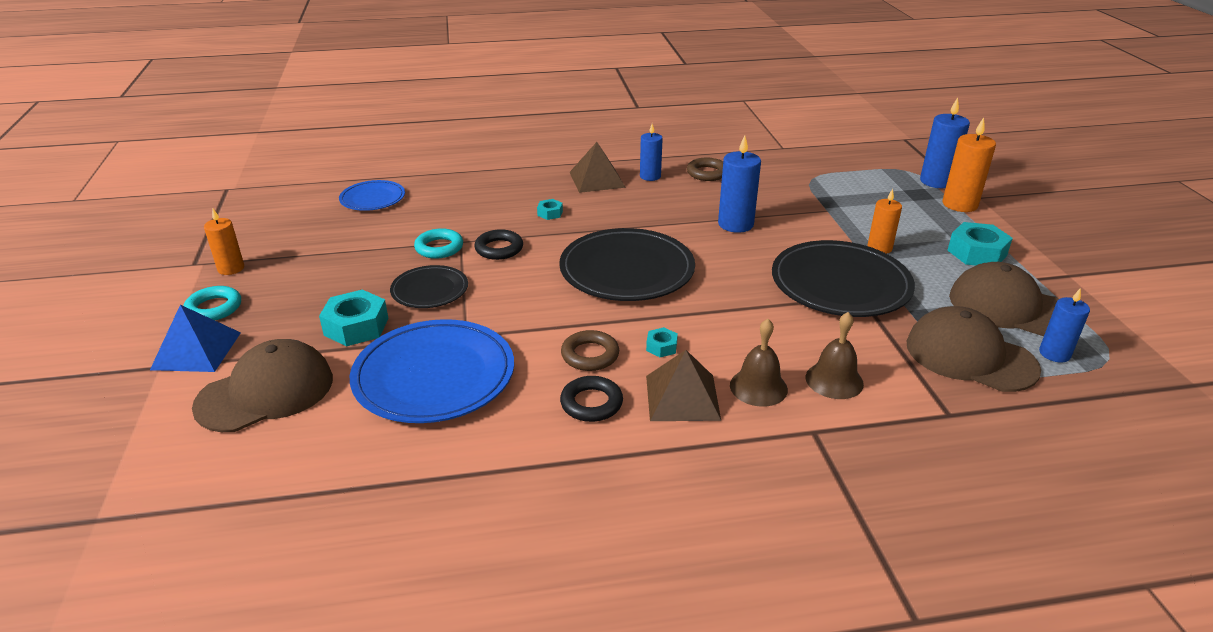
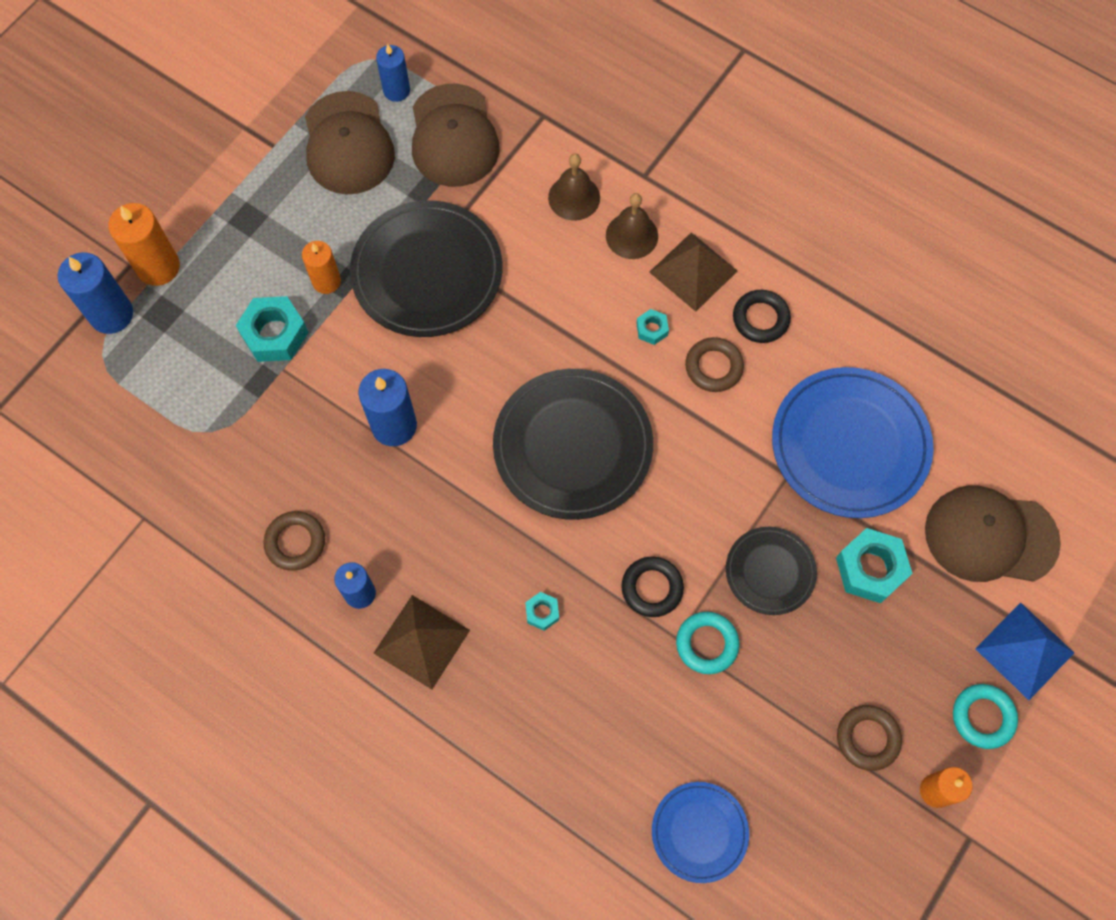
camera: 135 degrees left, 35 degrees up
(296, 265) = (867, 738): none -> brown ring
(977, 253) = (263, 206): turquoise nut -> turquoise nut (275, 334)

